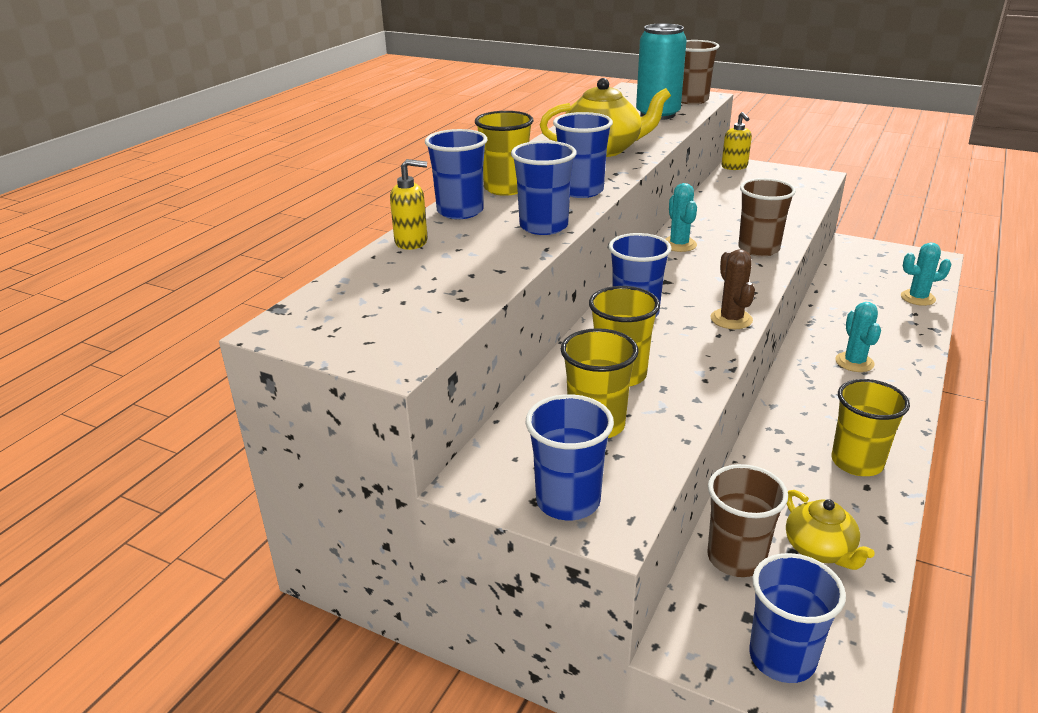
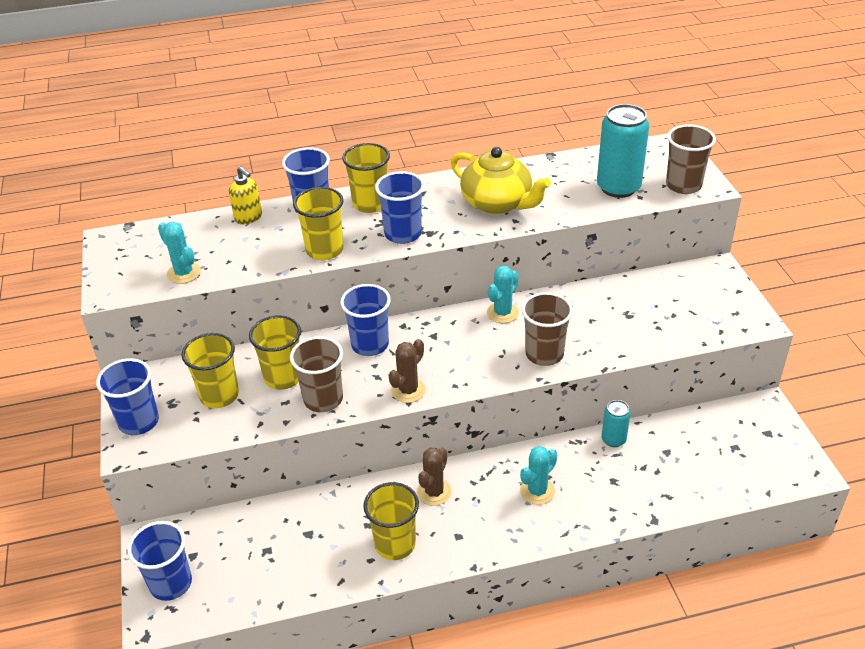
camera: 50 degrees right, 10 degrees up
(543, 226) = (324, 250): blue cup -> yellow cup
(734, 167) = (706, 268): yellow soap dispenser -> none
(736, 558) = (239, 528): brown cup -> brown cup (323, 399)
(804, 411) = (434, 492): none -> brown cactus
(820, 549) = (280, 562): yellow teapot -> none
(825, 307) = (613, 439): none -> turquoise can
(917, 298) = (703, 488): turquoise cactus -> turquoise cactus (184, 273)

